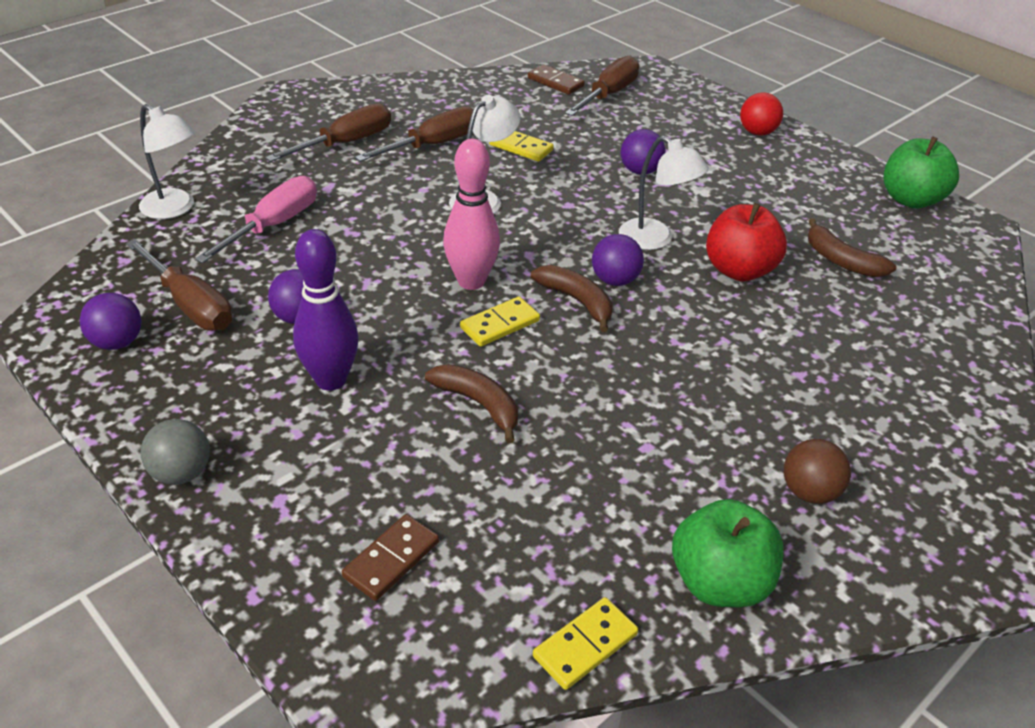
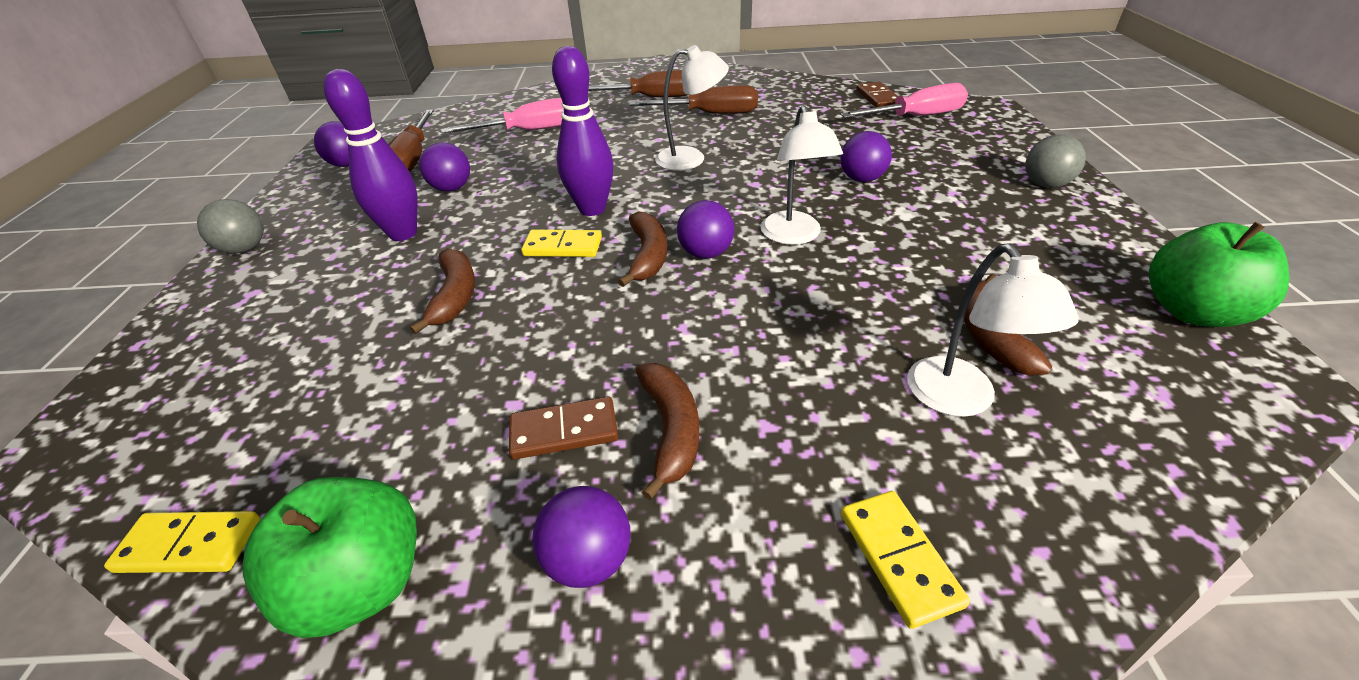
camera: 45 degrees right, 0 degrees up
(175, 209) = (494, 106): white lamp -> white lamp (960, 400)
(391, 559) = (225, 372): brown domino -> brown domino (564, 431)
(471, 281) = (592, 209): pink bowling pin -> purple bowling pin
(521, 147) = (777, 133): yellow domino -> yellow domino (899, 558)
(608, 94) = (916, 117): brown screwdriver -> pink screwdriver
(739, 270) = (844, 294): red apple -> none
(757, 132) = (1045, 184): red ball -> grey ball
(757, 406) = (671, 430): none -> brown banana
(809, 492) = (589, 559): brown ball -> purple ball

